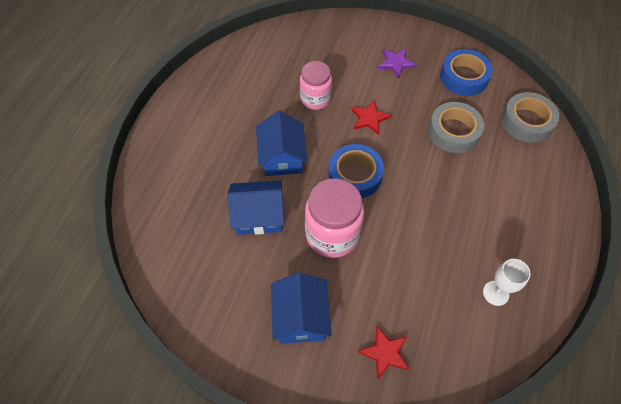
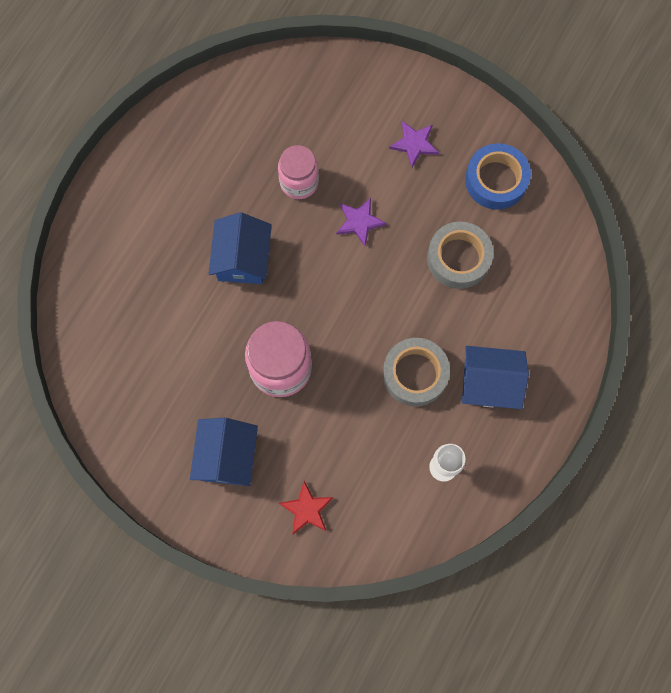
camera: 10 degrees right, 15 degrees up
(259, 216) = (202, 331): blue house -> blue house (489, 383)
(355, 175) = (323, 298): blue tape -> none
(369, 118) = (359, 222): red star -> purple star
(526, 122) = (554, 259): grey tape -> grey tape (415, 374)

